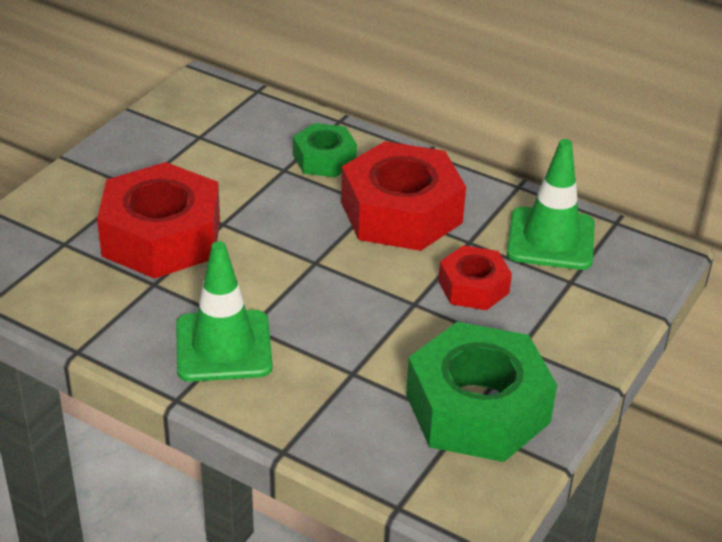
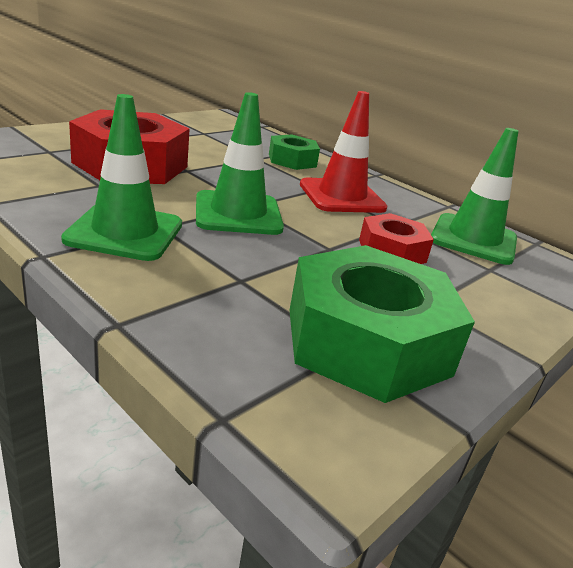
camera: 10 degrees right, 10 degrees down
(309, 281) = (238, 213): none -> green traffic cone
(401, 212) = (342, 196): red nut -> red traffic cone

